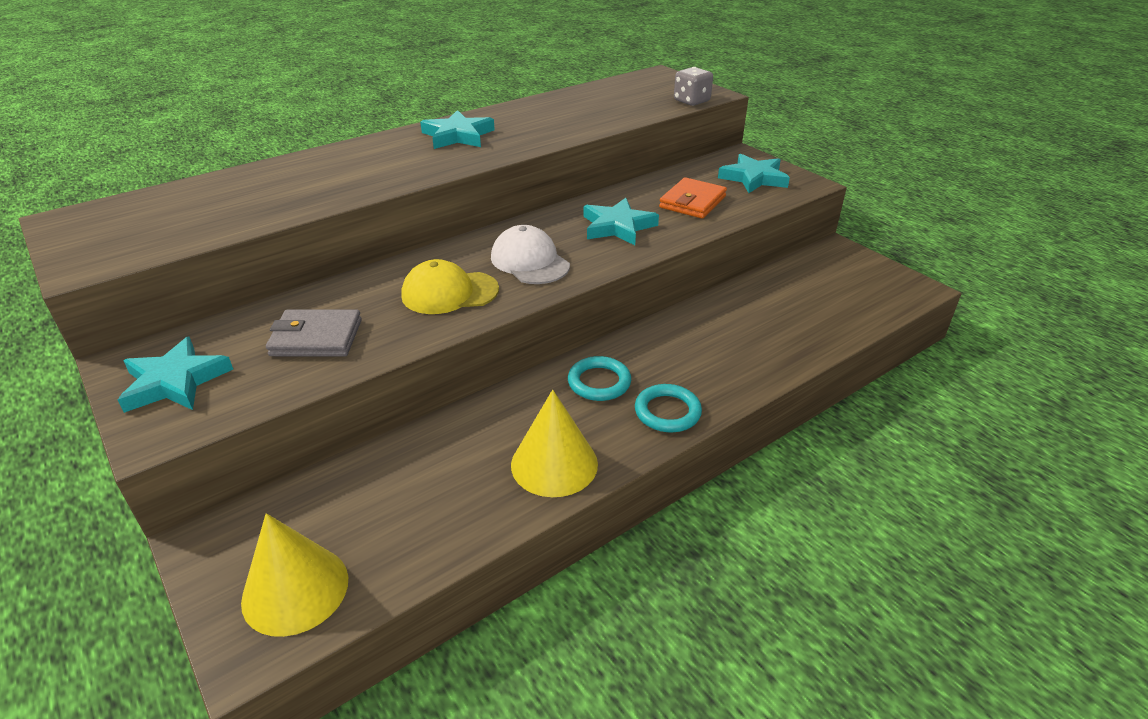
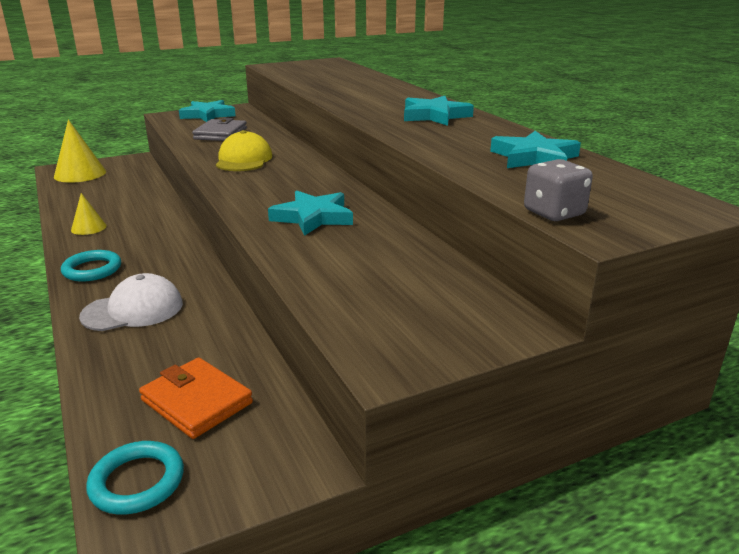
camera: 100 degrees right, 10 degrees down
(529, 261) = (270, 182): white cap -> white cap (133, 310)
(554, 464) = (88, 228): yellow cone -> yellow cone, size x0.56
(599, 382) = (155, 248): turquoise ring -> turquoise ring (137, 482)
(692, 202) = (354, 261): orange wallet -> orange wallet (196, 402)
(754, 178) = (418, 318): turquoise star -> turquoise star (534, 158)

